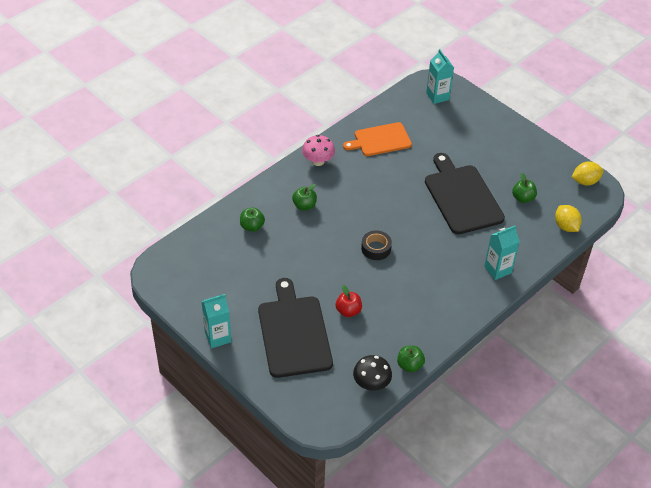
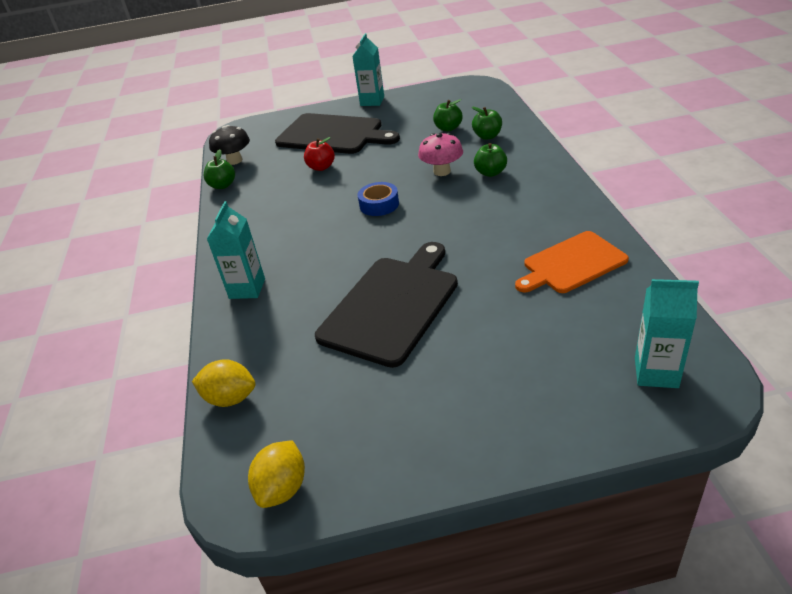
camera: 130 degrees right, 10 degrees down
(318, 161) = (562, 199): pink mushroom -> pink mushroom (442, 171)
(376, 248) = (379, 204): black tape -> blue tape
(380, 140) = (572, 264): orange cutting board -> orange cutting board turned 135 degrees counterclockwise
(462, 197) = (392, 305): black cutting board -> black cutting board turned 75 degrees counterclockwise
(523, 198) = (328, 374): green apple -> green apple (448, 128)

